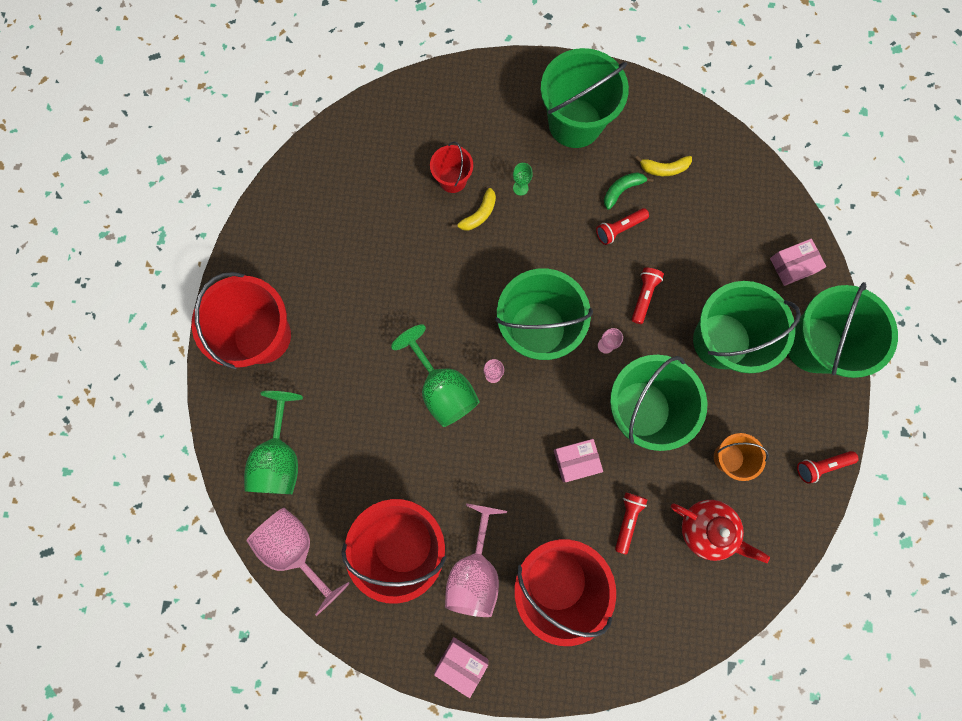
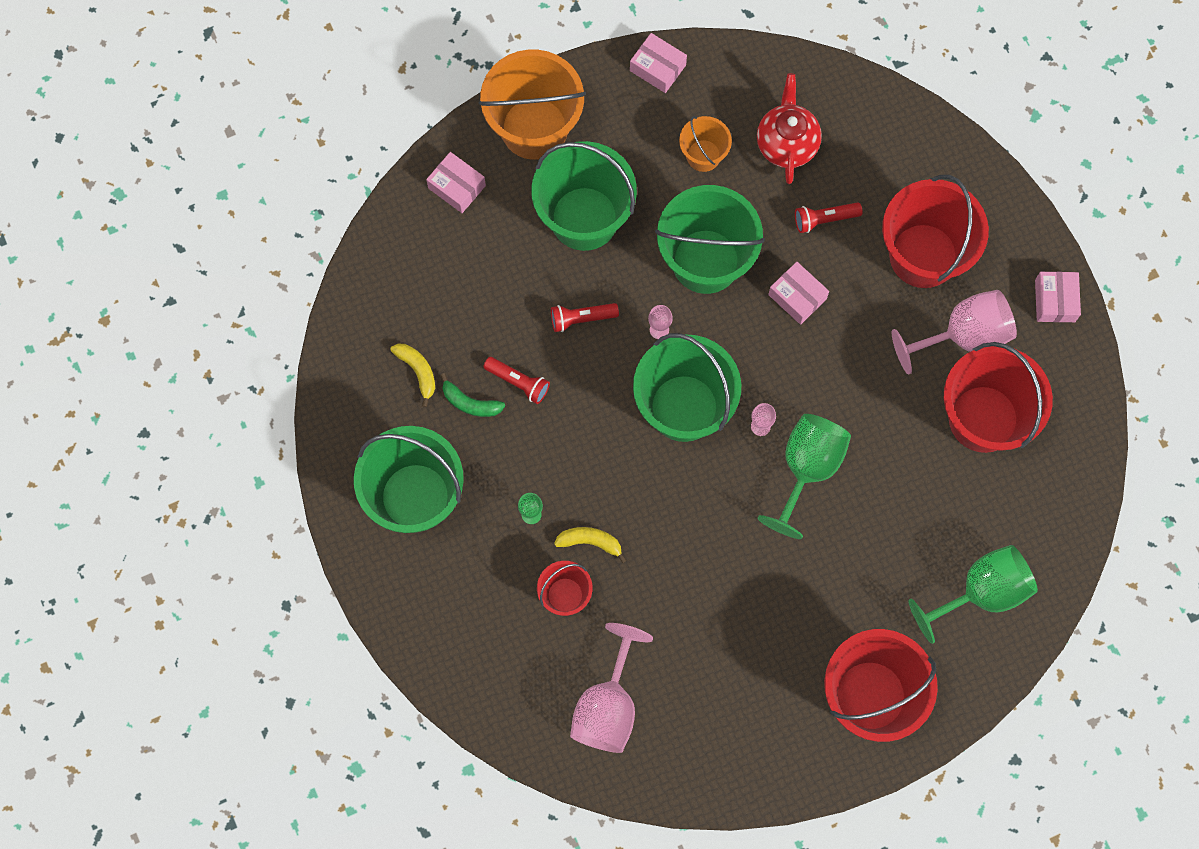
camera: 120 degrees left, 5 degrees down
(296, 548) = (1056, 520): pink goblet -> pink goblet (608, 706)
(814, 345) = (534, 128): green bucket -> orange bucket
(821, 465) = (657, 68): red flashlight -> pink box

